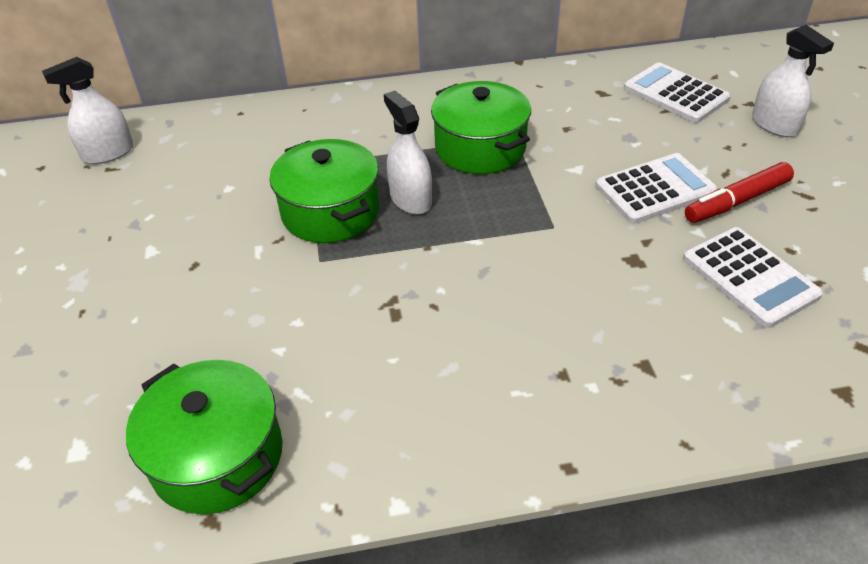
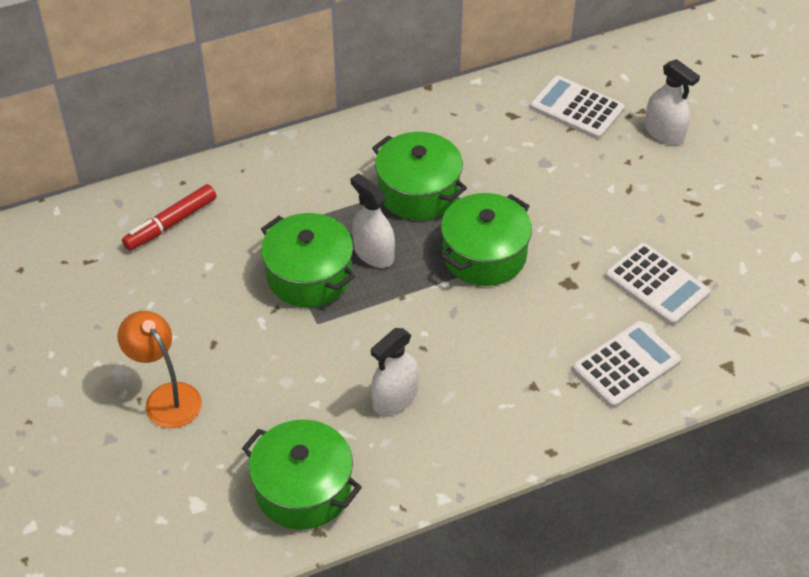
camera: 15 degrees left, 5 degrees up
(108, 153) = (77, 245): white spray bottle -> white spray bottle (395, 398)
(112, 314) = (166, 397): none -> orange lamp
(537, 217) = (484, 255): none -> green pot
(655, 189) = (574, 214): white calculator -> white calculator (626, 365)
(737, 201) = (641, 216): red marker -> red marker (171, 224)

